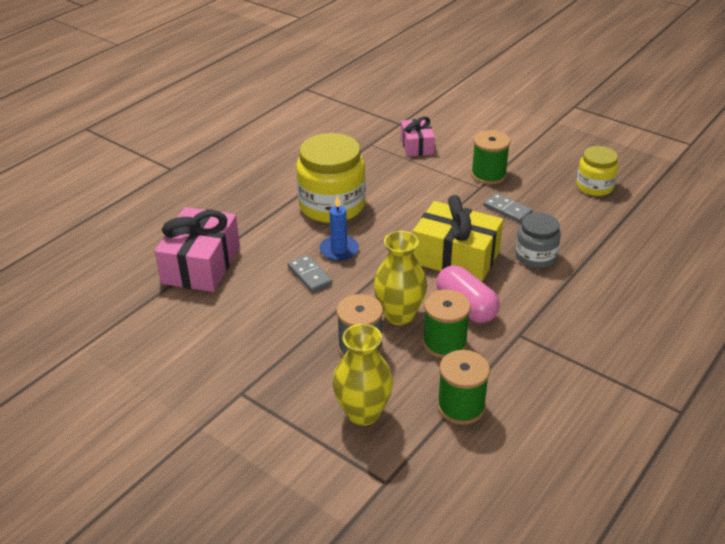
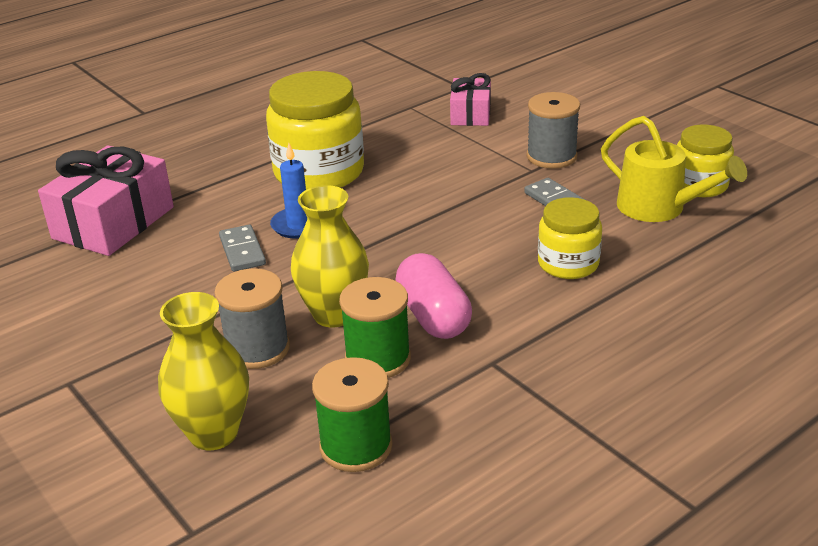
camera: 15 degrees right, 5 degrees down
(456, 257) = (452, 252): yellow gift -> none
(488, 175) = (551, 156): green spool -> grey spool
(535, 256) = (568, 264): grey jar -> yellow jar
(576, 207) = (660, 208): none -> yellow watering can

